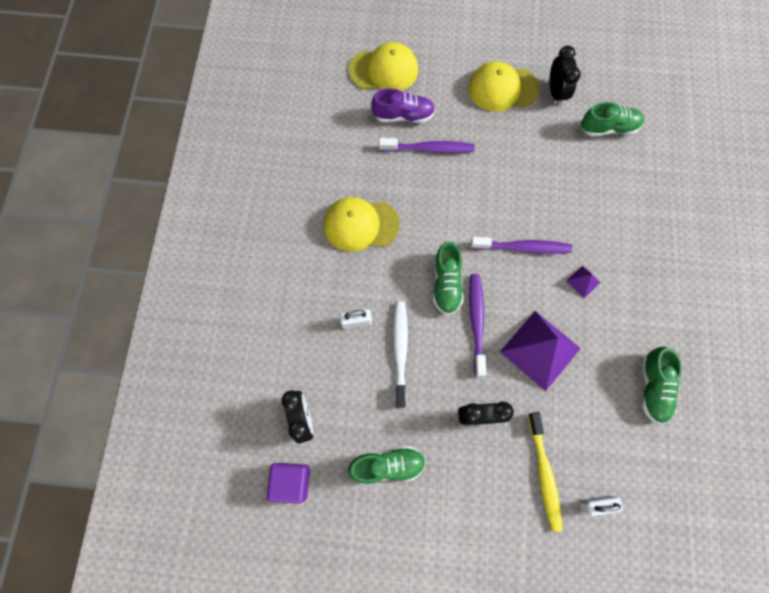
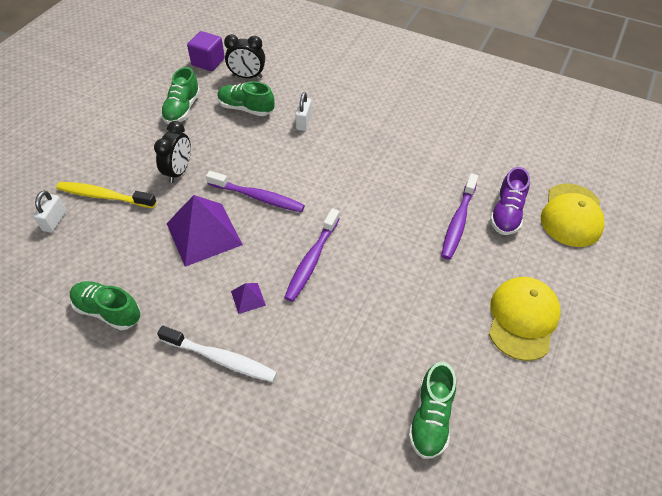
camera: 110 degrees right, 20 degrees down
(361, 225) = (392, 148): yellow cap -> none
(400, 350) = (263, 140): white toothbrush -> white toothbrush (221, 358)
(446, 284) = (305, 188): green shoe -> green shoe (246, 108)
(556, 93) = (503, 377): black clock -> none

